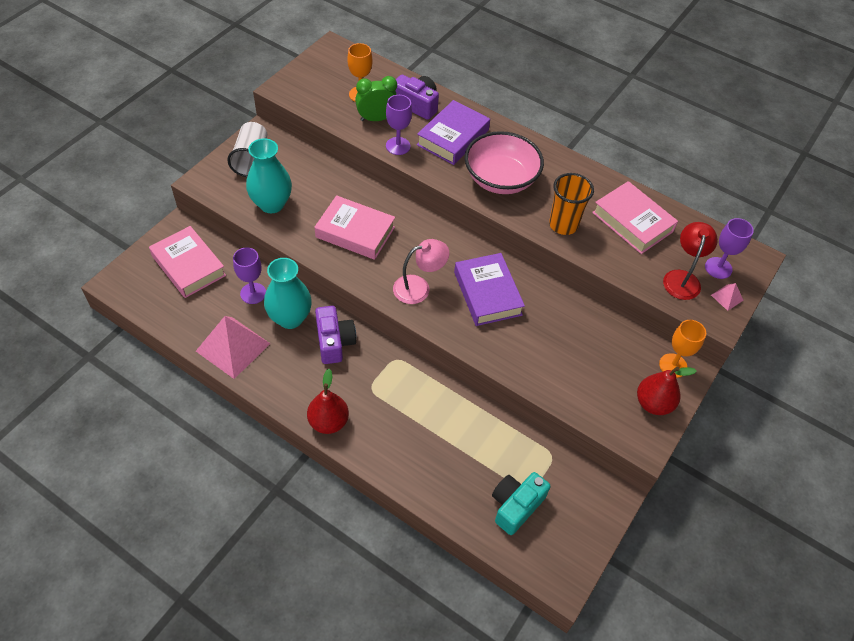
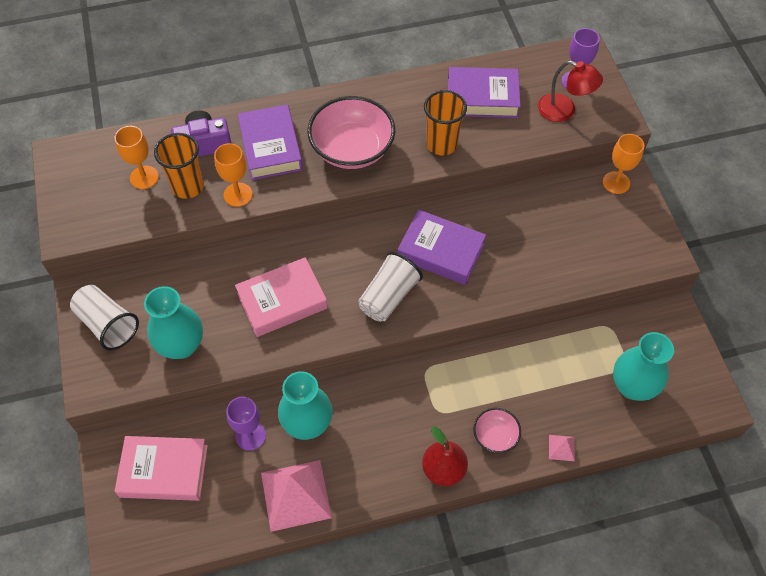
camera: 45 degrees left, 5 degrees up
(334, 342) = (365, 405): purple camera -> none
(376, 119) = (188, 187): green clock -> orange cup
(385, 437) = (495, 436): none -> pink bowl
(398, 146) = (238, 194): purple goblet -> orange goblet
(419, 287) = (388, 296): pink lamp -> white cup
(516, 506) = (632, 386): turquoise camera -> turquoise vase
(632, 222) = (482, 97): pink book -> purple book
(653, 403) = (638, 222): red pear -> none
(682, 278) = (564, 111): red lamp -> red lamp turned 150 degrees clockwise
(727, 297) = (605, 99): pink pyramid -> pink pyramid (561, 447)

